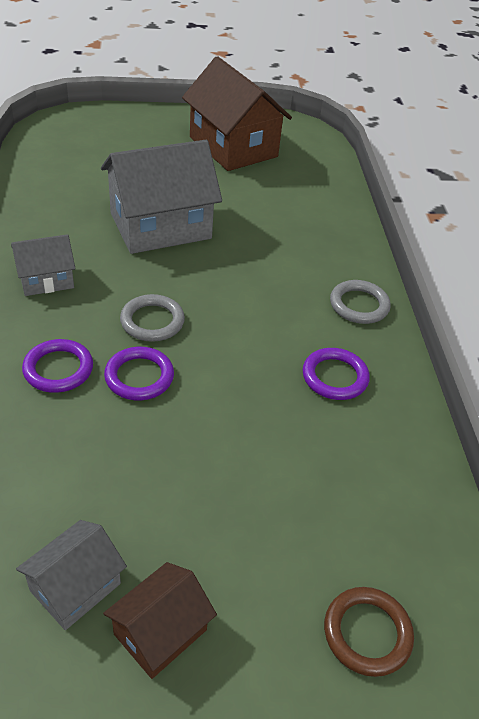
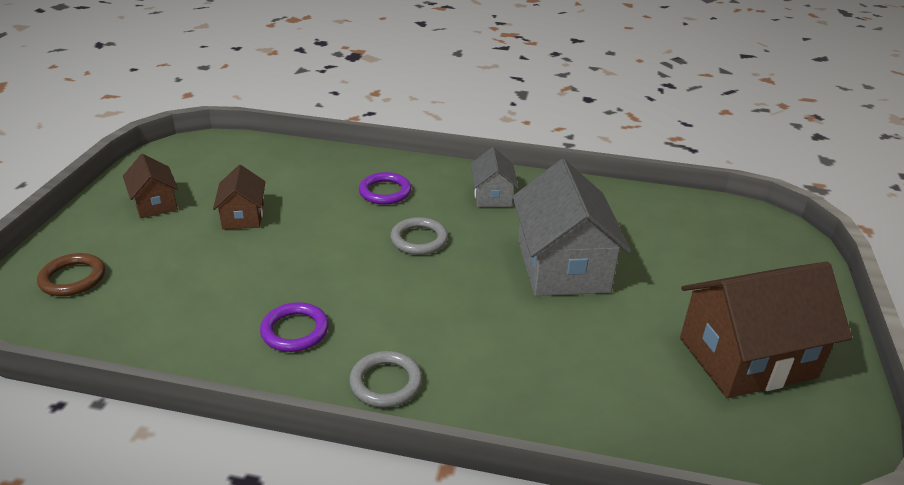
camera: 110 degrees right, 10 degrees down
(75, 587) = (208, 181): grey house -> none
(139, 377) = (358, 224): purple ring -> none
(158, 497) = (243, 216): none -> brown house

